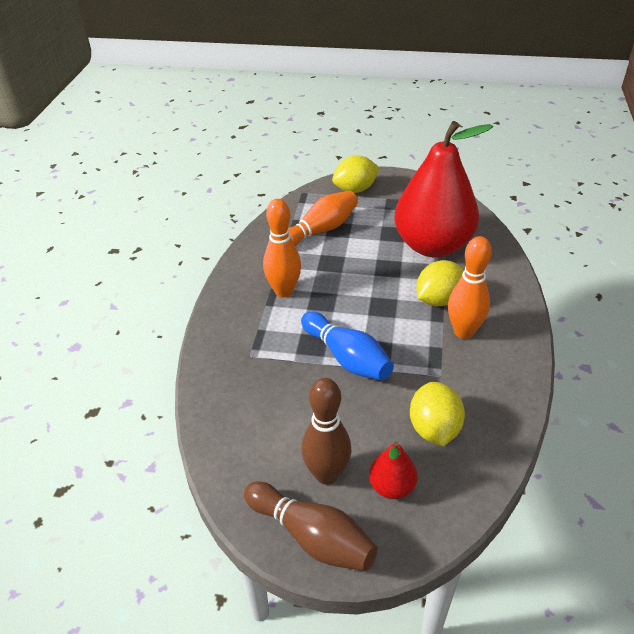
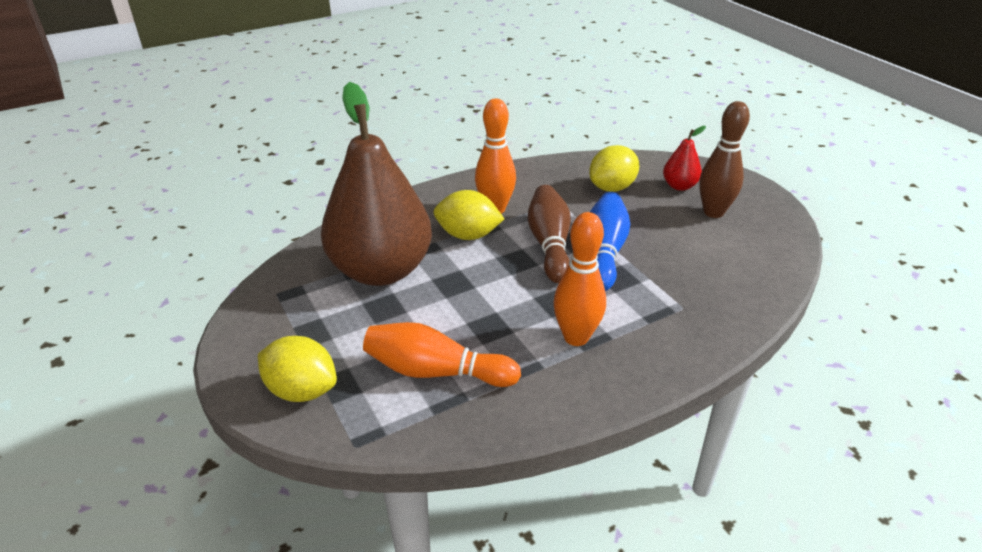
camera: 130 degrees left, 5 degrees down
(312, 537) = (757, 198): brown bowling pin -> brown bowling pin (550, 244)
(432, 246) = (381, 270): red pear -> brown pear

